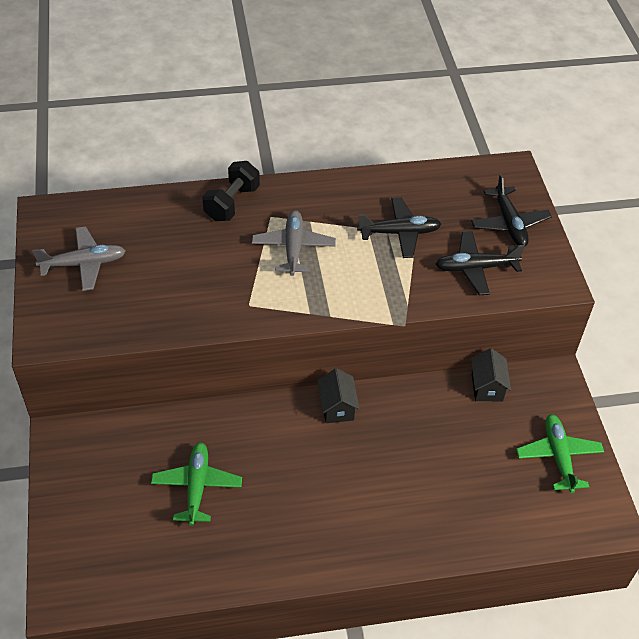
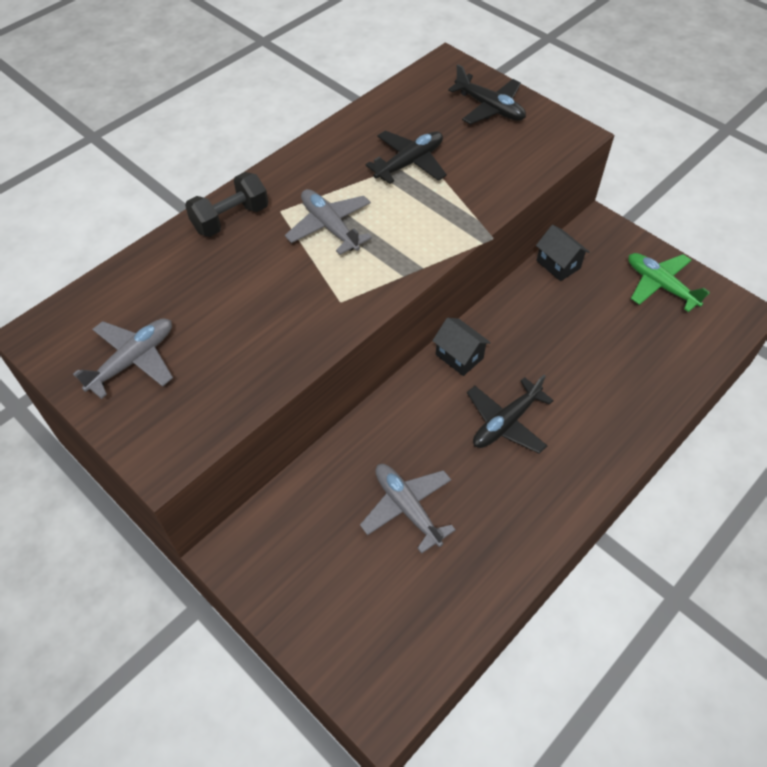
camera: 35 degrees left, 5 degrees up
(197, 486) = (407, 508): green plane -> grey plane
(232, 203) = (230, 219): black dumbbell -> black dumbbell turned 60 degrees clockwise
(475, 268) = (500, 158): black plane -> black plane (506, 423)

